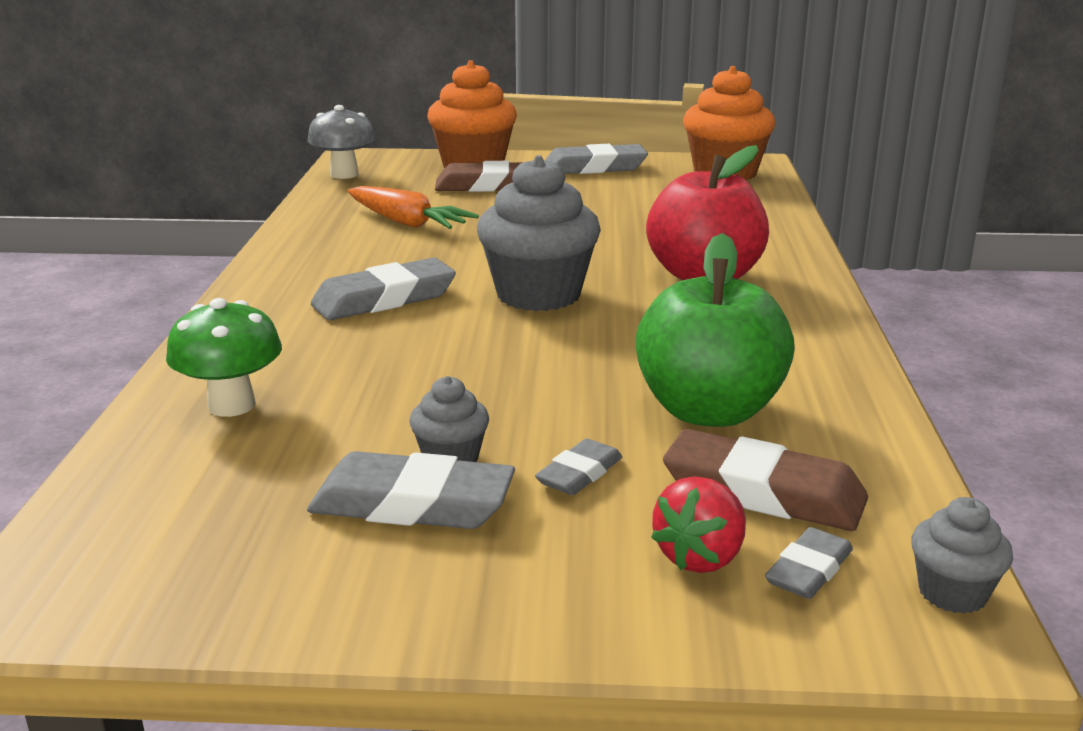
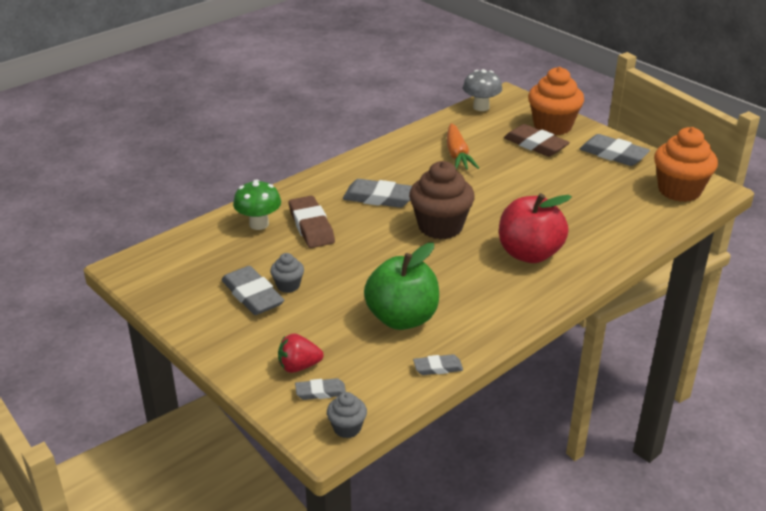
camera: 45 degrees right, 10 degrees up
(538, 295) = (440, 227): grey cupcake -> brown cupcake
(579, 474) = (315, 315): grey eraser -> grey eraser (438, 368)
(763, 492) = (358, 359): brown eraser -> brown eraser (311, 226)

